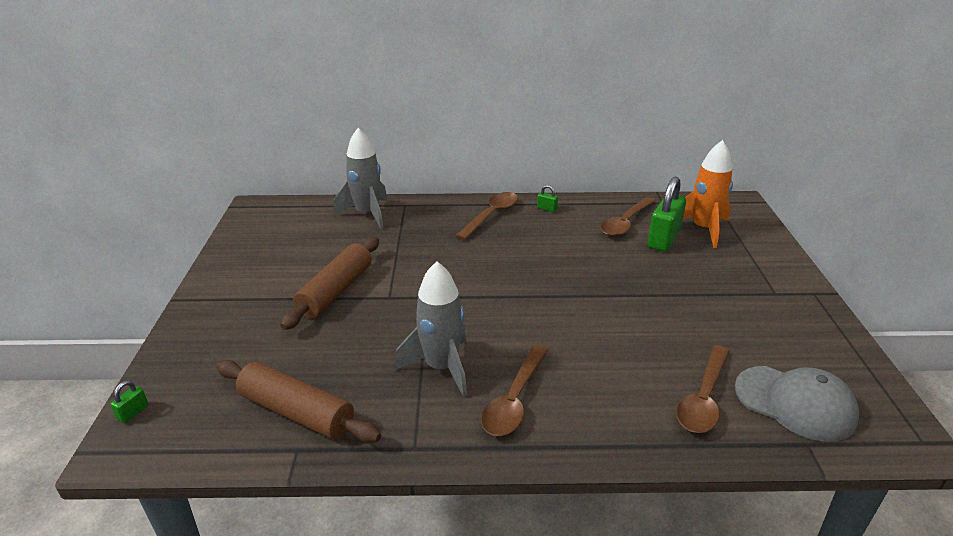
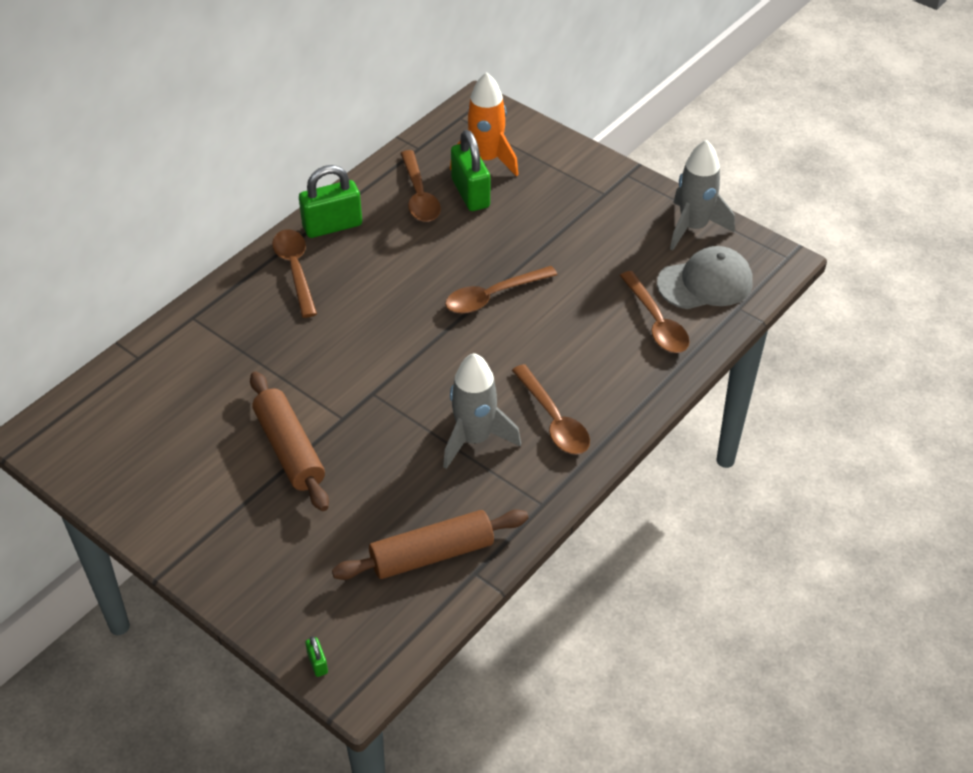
camera: 50 degrees left, 15 degrees up
(367, 214) = (174, 355): grey rocket -> grey rocket (693, 227)
(547, 208) = (332, 226): green padlock -> green padlock, size x2.37
(591, 298) = (493, 296): none -> brown spoon

